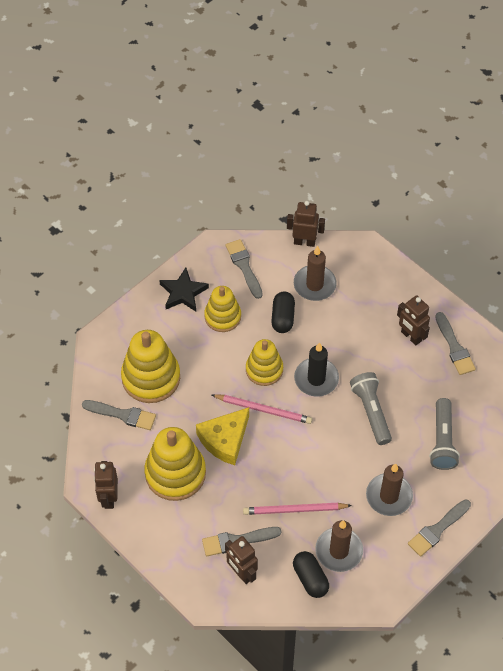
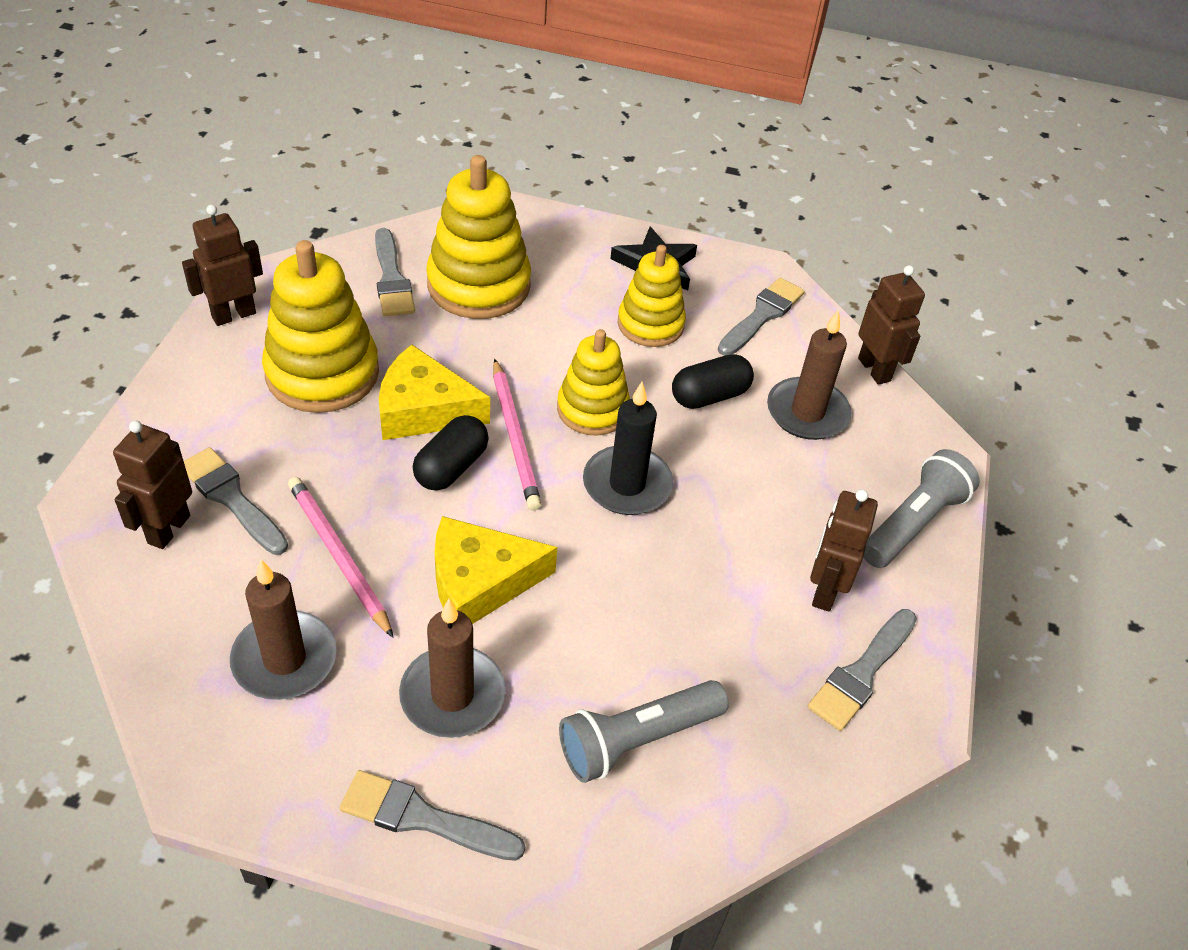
camera: 55 degrees right, 10 degrees down
(310, 578) = (201, 637): black capsule -> black capsule (451, 467)
(338, 461) = (480, 582): none -> yellow cheese
(371, 412) = (618, 592): grey flashlight -> grey flashlight (912, 523)

